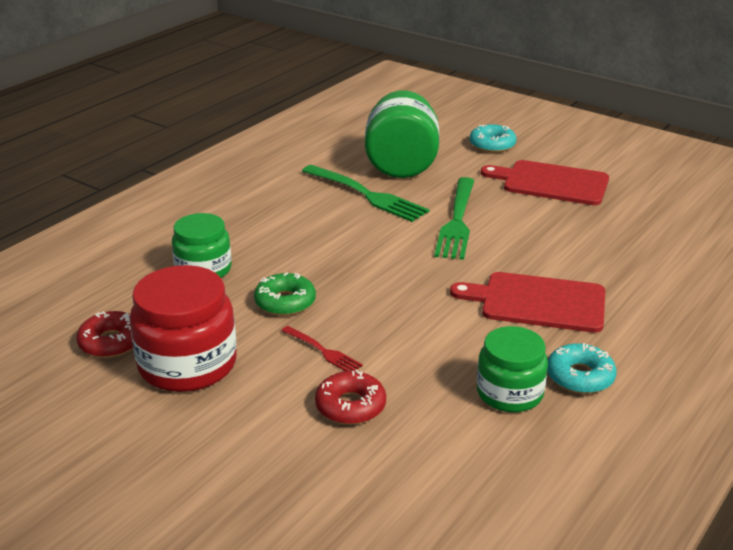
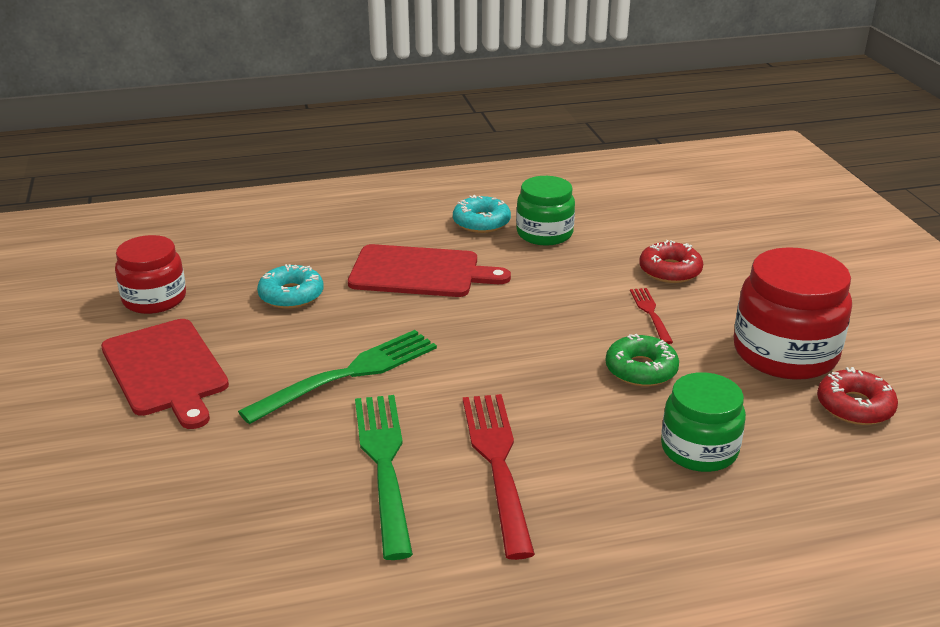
camera: 140 degrees left, 0 degrees up
(310, 217) = (497, 464): none -> red fork
(401, 165) = (265, 494): green jar -> none
(492, 145) = (96, 465): turquoise donut -> turquoise donut (291, 295)
(537, 302) = (420, 272): red cutting board -> red cutting board turned 45 degrees counterclockwise
(648, 207) = (154, 299): none -> red jar

